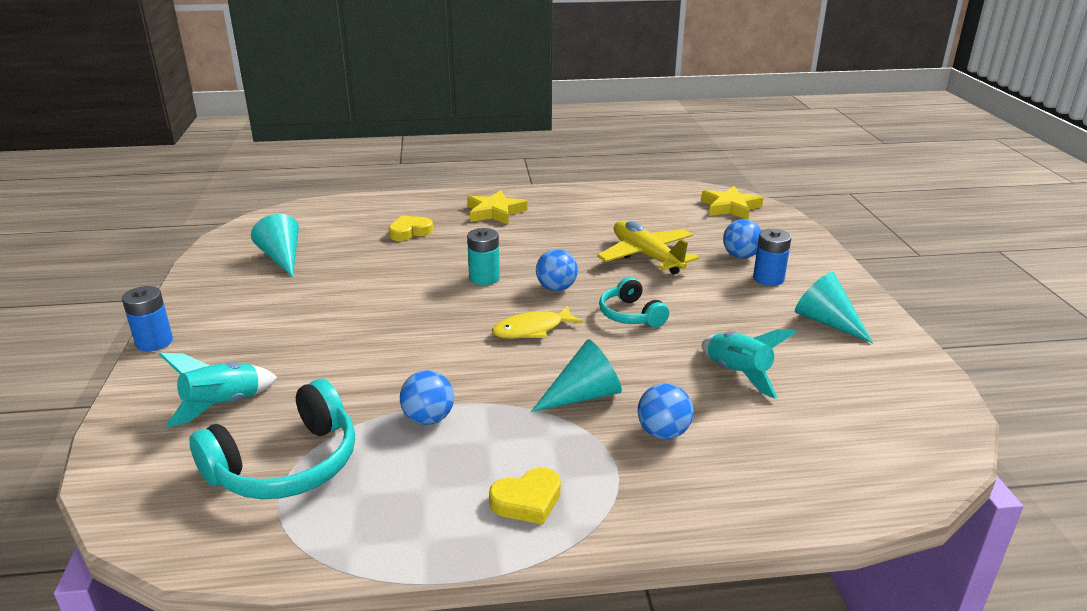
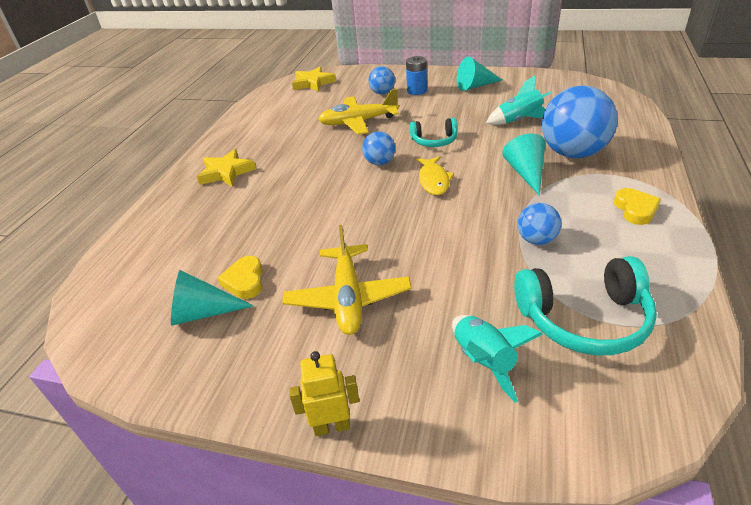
camera: 65 degrees left, 10 degrees up
(154, 342) = (332, 426): blue battery -> yellow robot
(287, 465) = (584, 319): turquoise headphones -> turquoise headphones turned 105 degrees clockwise
(307, 318) = (348, 298): none -> yellow plane
(410, 232) = (221, 221): yellow heart -> yellow heart (245, 281)
(484, 278) = (341, 191): turquoise battery -> none
(663, 433) = (573, 153): blue ball -> blue ball, size x2.02

